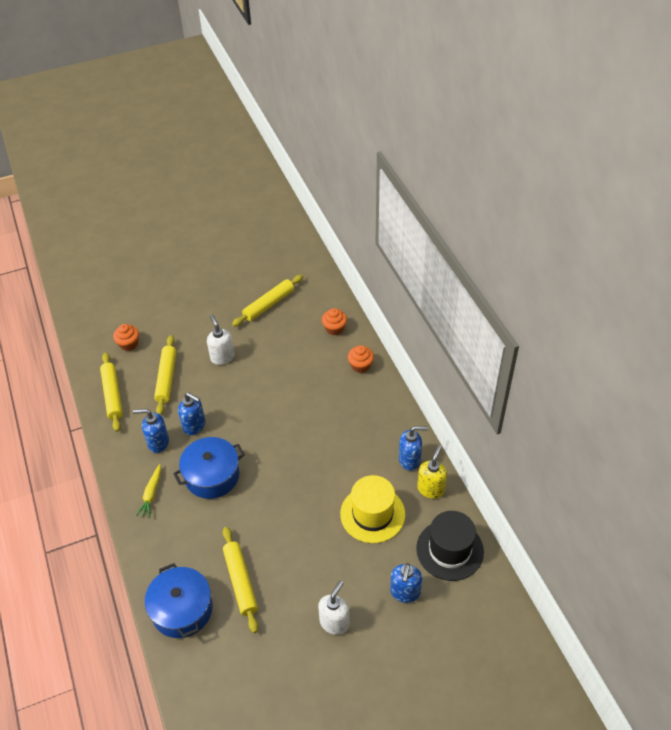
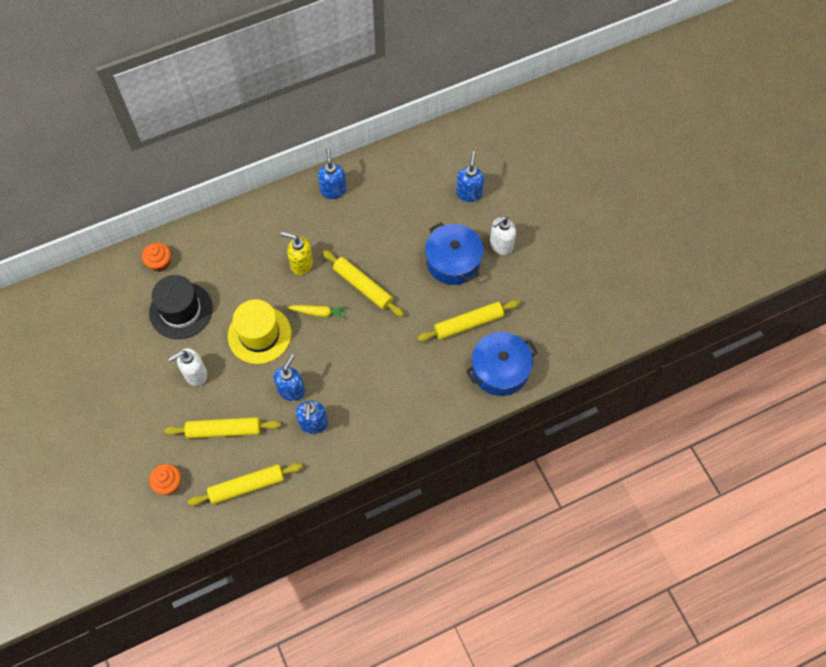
camera: 95 degrees left, 15 degrees up
(151, 494) = (378, 419): yellow carrot -> yellow carrot (319, 313)
(212, 475) = (354, 364): blue pot -> blue pot (453, 261)
(269, 304) = (116, 333): yellow rolling pin -> yellow rolling pin (362, 286)
(334, 622) = (501, 245): white soap dispenser -> white soap dispenser turned 60 degrees counterclockwise
(360, 365) = (214, 235): orange cupcake -> none
(372, 514) = (393, 219): yellow hat -> yellow hat (259, 334)
(405, 592) = (469, 193): blue soap dispenser -> blue soap dispenser turned 90 degrees counterclockwise
(431, 489) = (365, 173): yellow soap dispenser -> yellow soap dispenser (301, 264)
(449, 550) = (426, 160): black hat -> black hat (181, 310)

